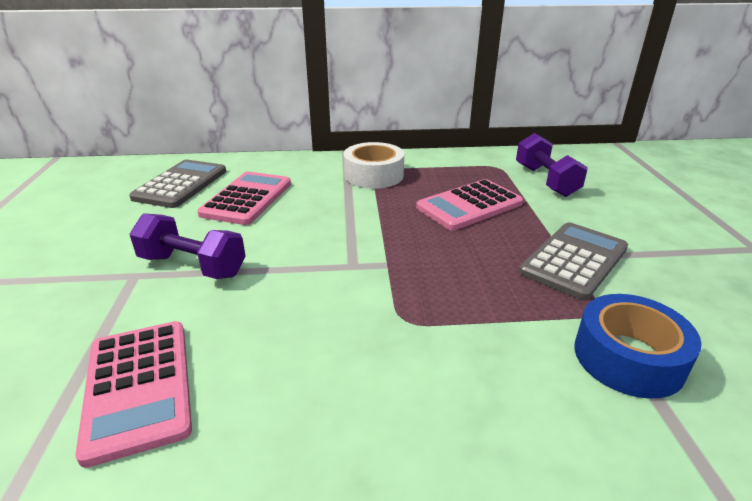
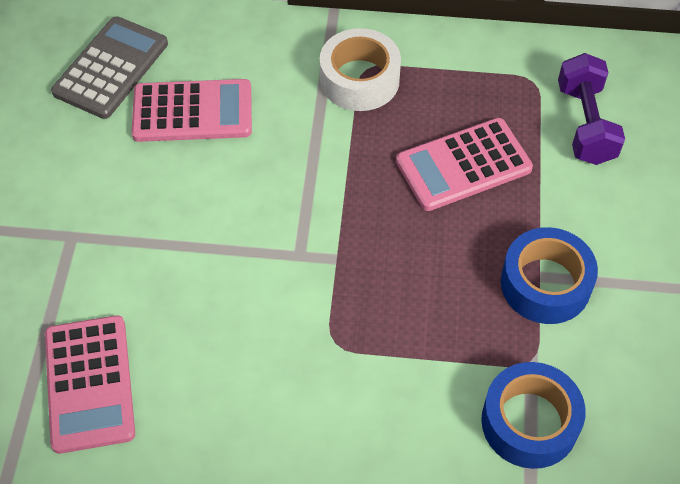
camera: 10 degrees right, 25 degrees up
(193, 266) = (130, 230): purple dumbbell -> none
(247, 199) = (192, 112): pink calculator -> pink calculator turned 60 degrees clockwise
(574, 260) = (545, 284): grey calculator -> blue tape

